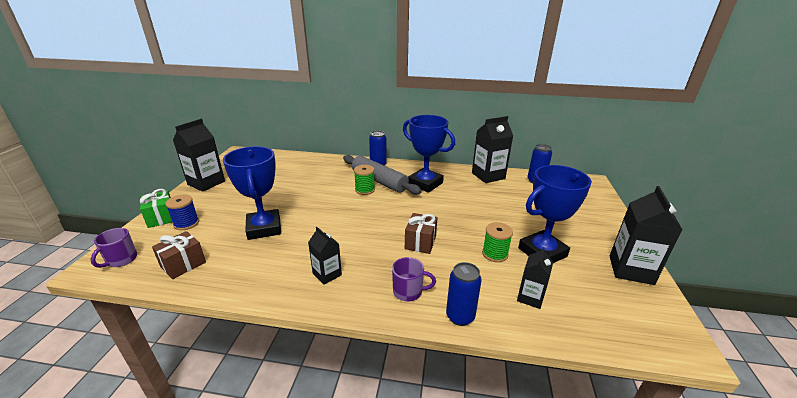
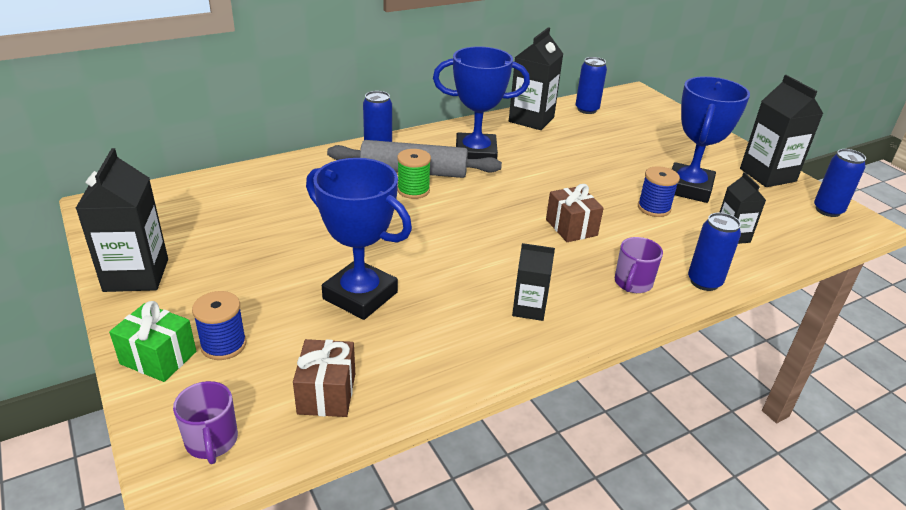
camera: 40 degrees left, 5 degrees up
(408, 292) = (632, 283): purple mug -> purple mug turned 150 degrees clockwise
(495, 254) = (654, 208): green spool -> blue spool
(657, 319) = (828, 210): none -> blue can

